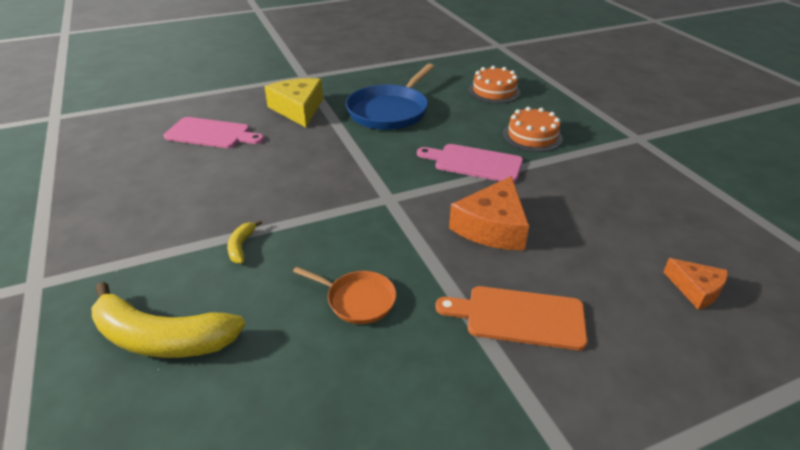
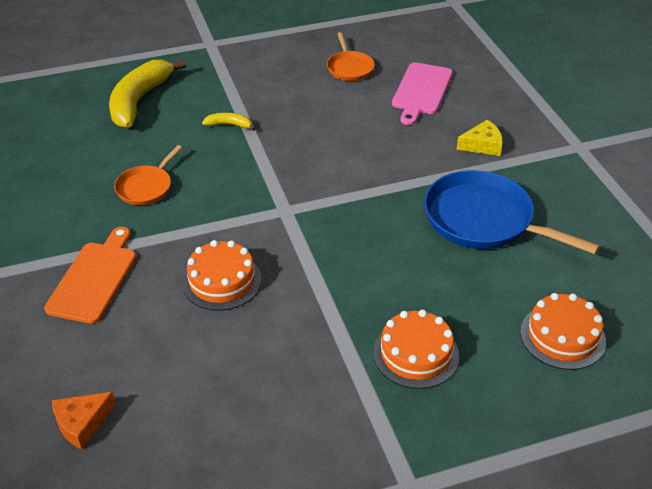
camera: 95 degrees right, 5 degrees up
(153, 172) = (349, 68): none -> orange pan
(298, 109) = (482, 145): yellow cheese -> yellow cheese, size x0.58
(474, 163) = (348, 284): pink cutting board -> none
(492, 227) = (221, 281): orange cheese -> orange cake

